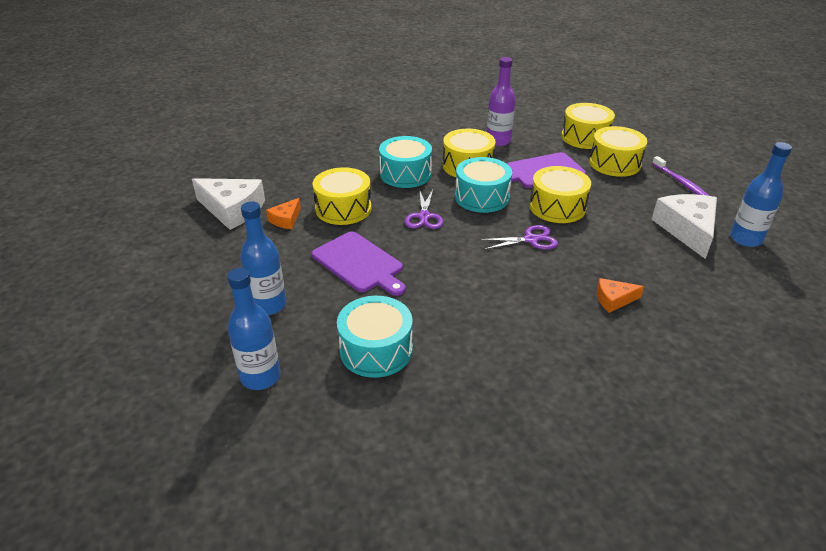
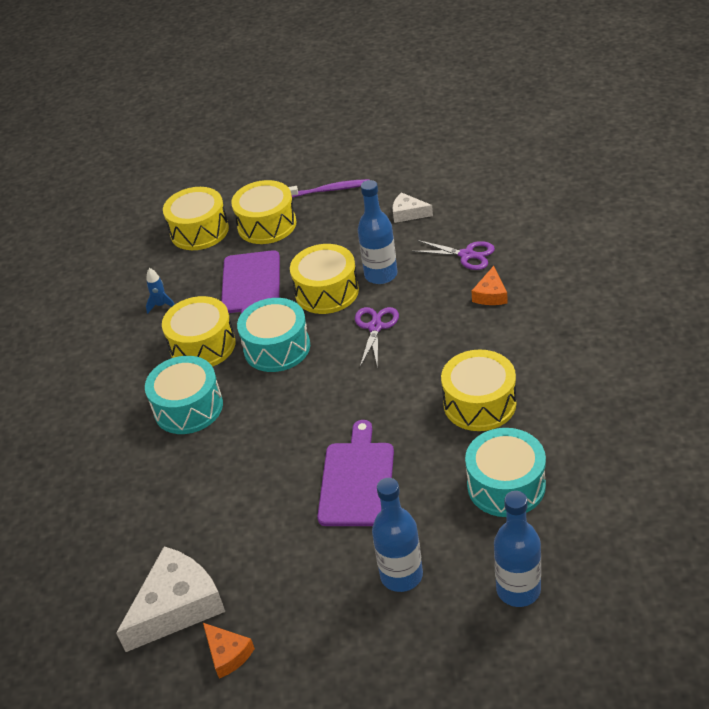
camera: 65 degrees left, 5 degrees up
(286, 220) = (232, 545): orange cheese -> orange cheese (227, 654)
(343, 209) = (236, 481): yellow drum -> yellow drum (479, 403)
(359, 263) = (357, 480): purple cutting board -> purple cutting board turned 60 degrees counterclockwise
(424, 216) = (291, 406): purple scissors -> purple scissors (467, 255)
(498, 141) = (161, 305): purple bottle -> blue rocket
(687, 230) = (408, 213): white cheese -> white cheese, size x0.52
(745, 239) = (438, 183): blue bottle -> blue bottle (381, 275)

